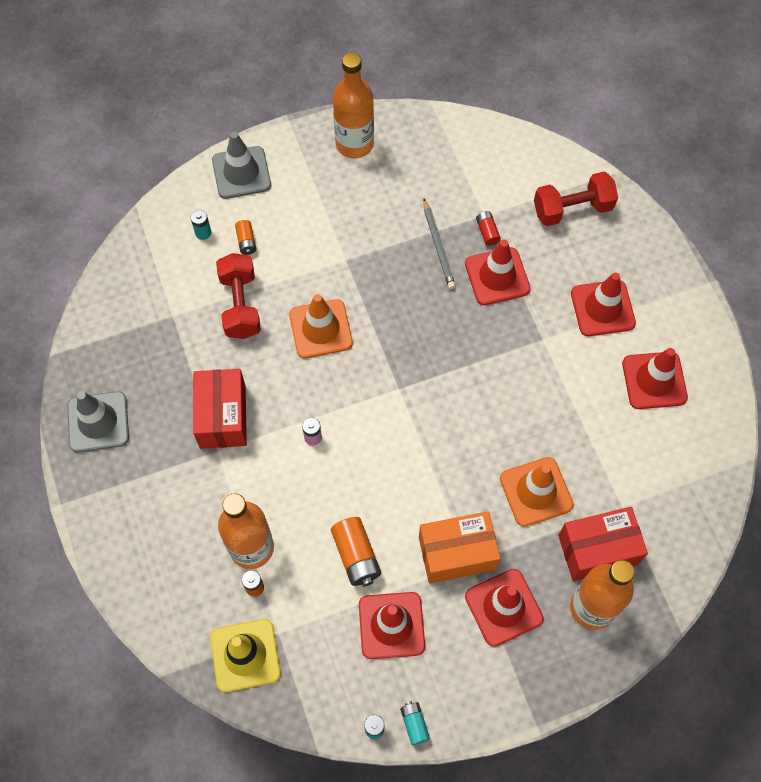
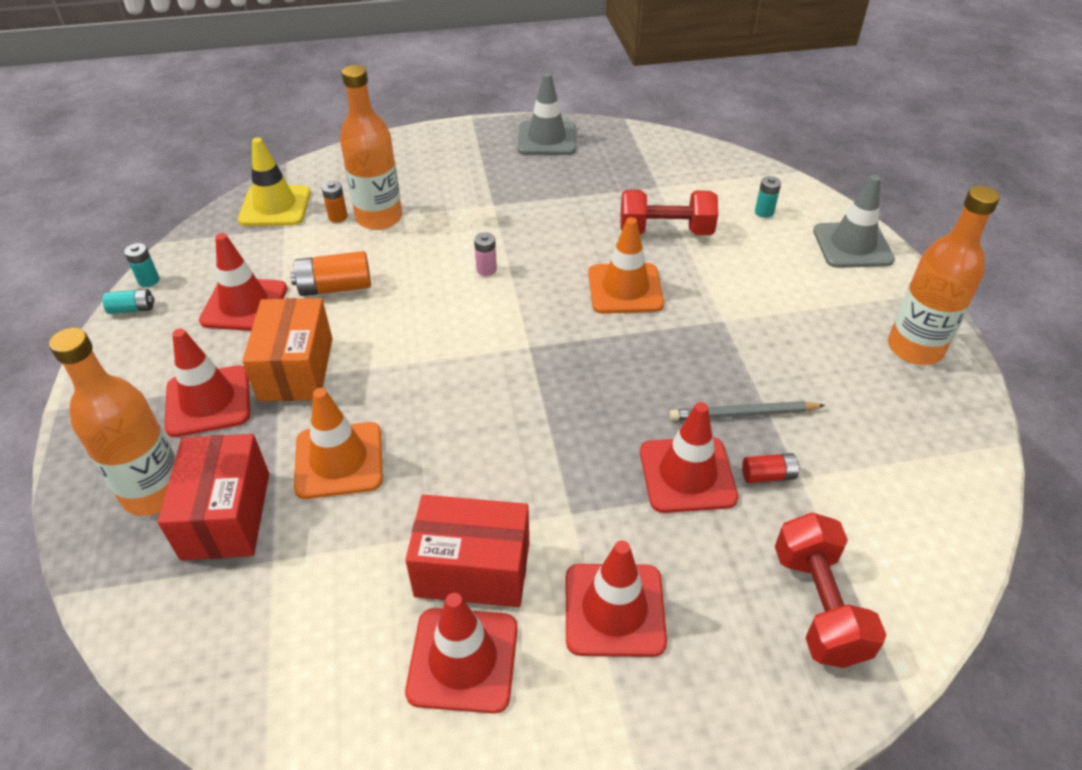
camera: 100 degrees right, 20 degrees down
(223, 416) = (530, 210): red box -> red box (472, 569)
(246, 241) = (752, 242): orange battery -> none

